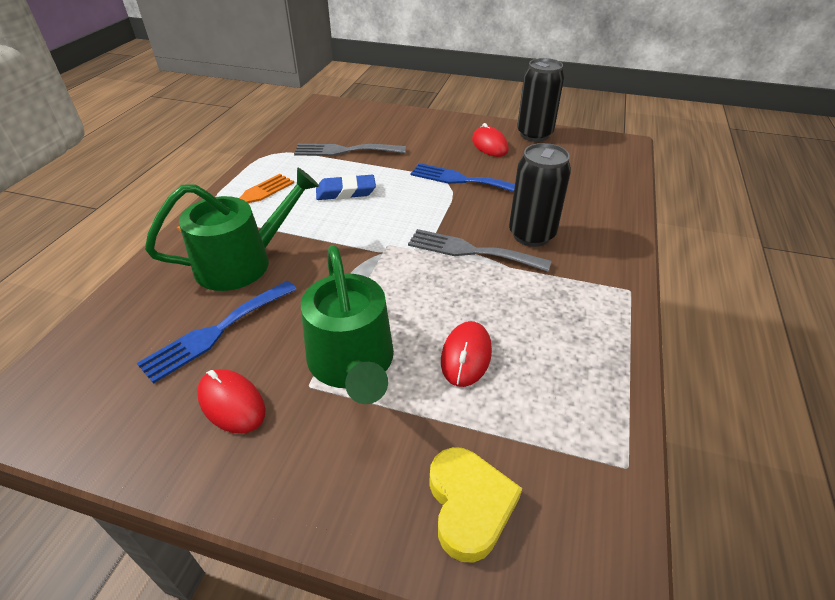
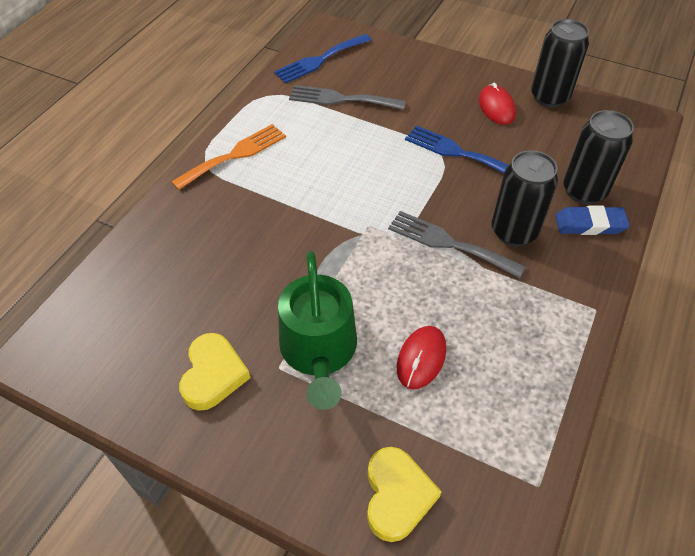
camera: 10 degrees right, 10 degrees up
(216, 332) = (203, 302): blue fork -> blue fork (320, 60)
(231, 403) = (213, 374): red mouse -> yellow heart
(242, 262) = (230, 229): green watering can -> none
(346, 192) = (336, 154): blue eraser -> blue eraser (590, 224)
(586, 198) = (584, 191): none -> black can

